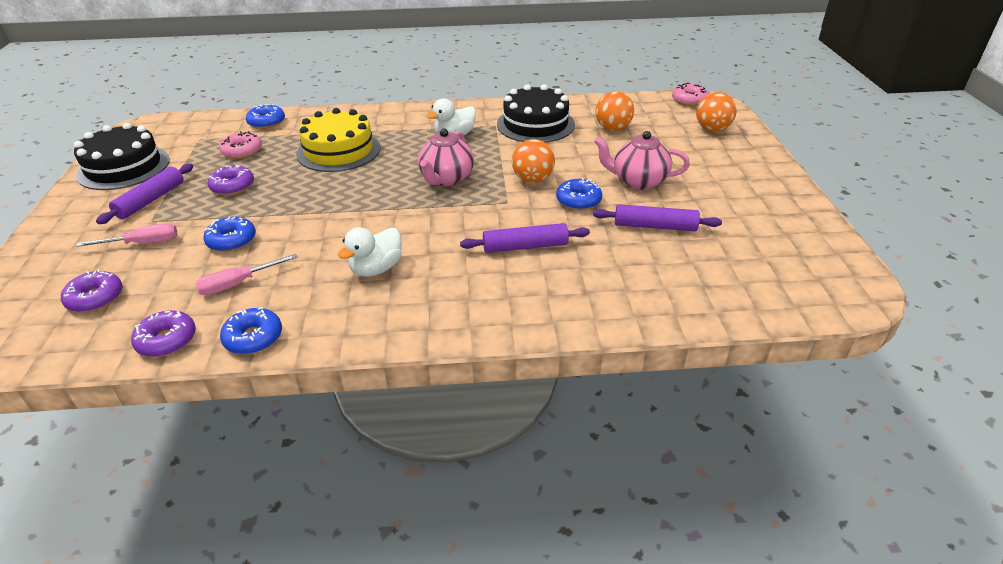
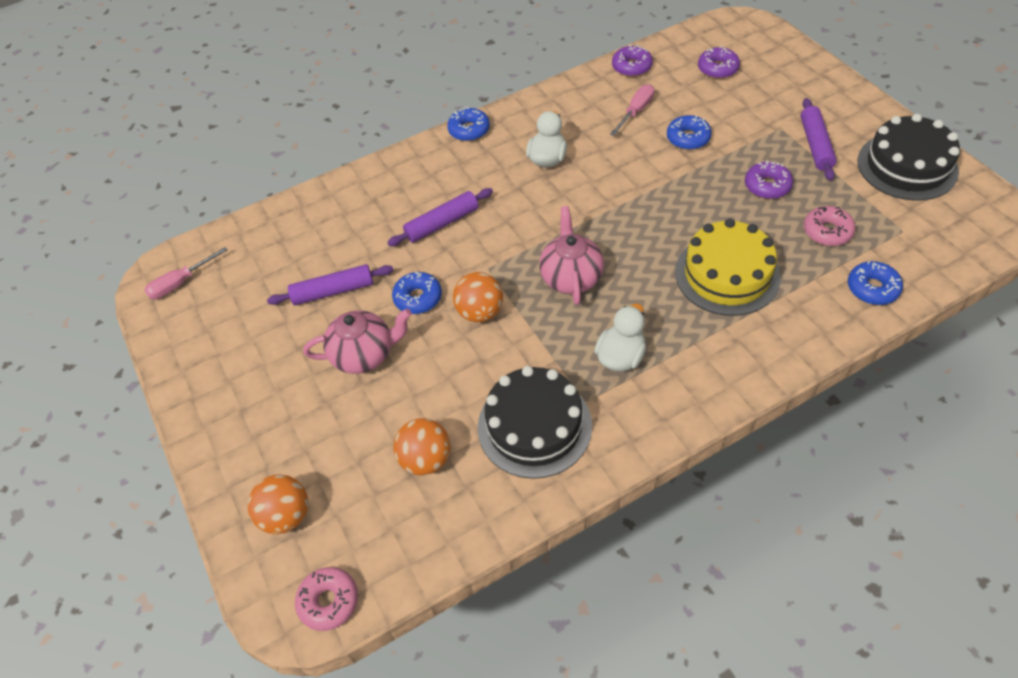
camera: 160 degrees right, 15 degrees up
(143, 243) = (753, 111): pink screwdriver -> pink screwdriver (180, 283)
(253, 338) = (580, 87): blue donut -> blue donut (469, 130)

